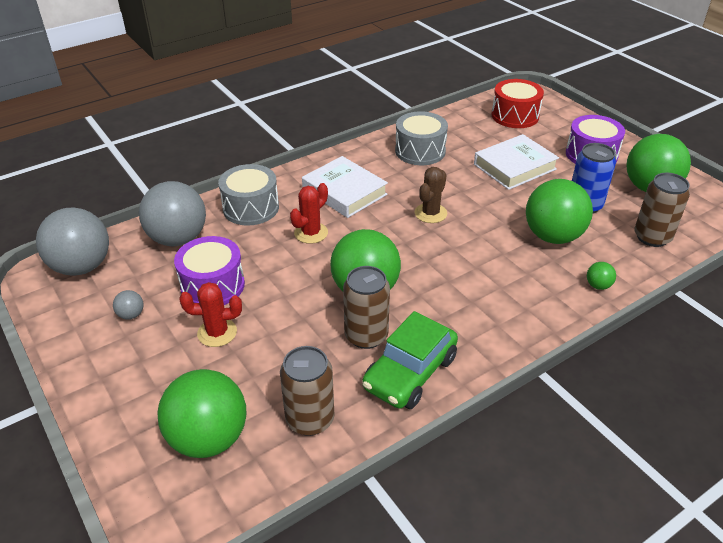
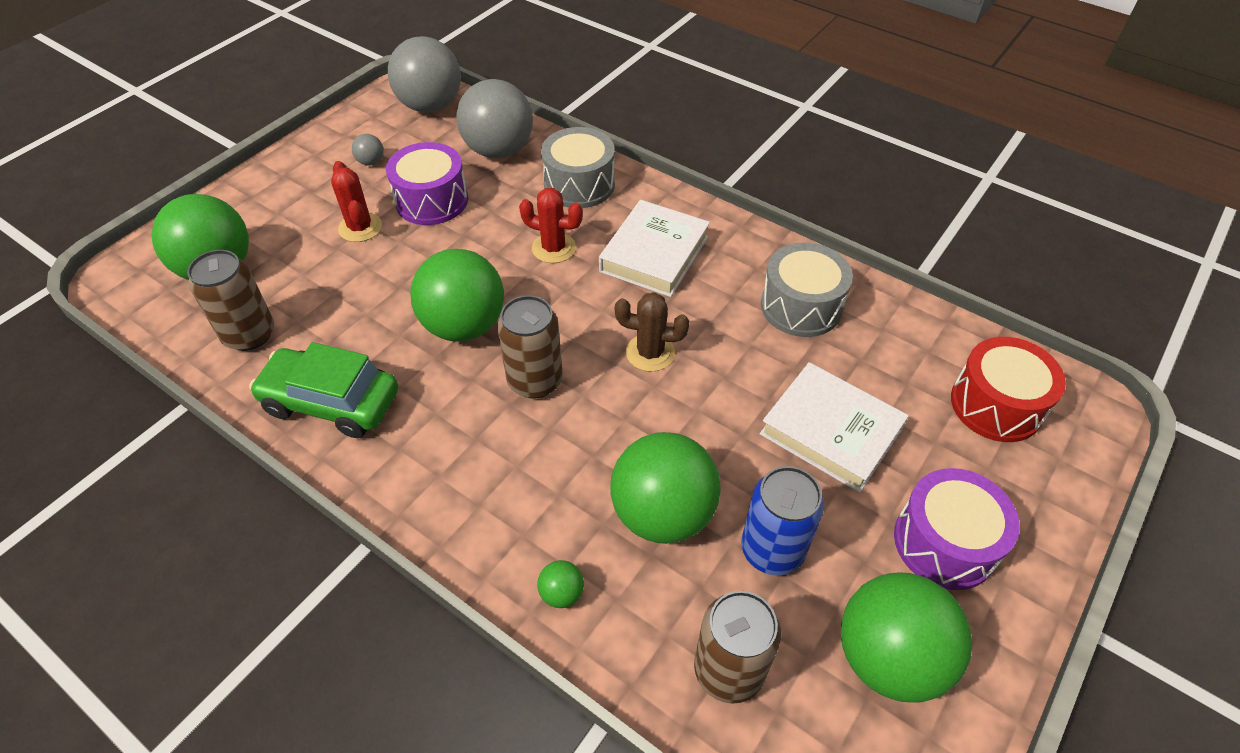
camera: 70 degrees right, 10 degrees up
(366, 336) = (384, 347): brown can -> brown can (535, 381)

